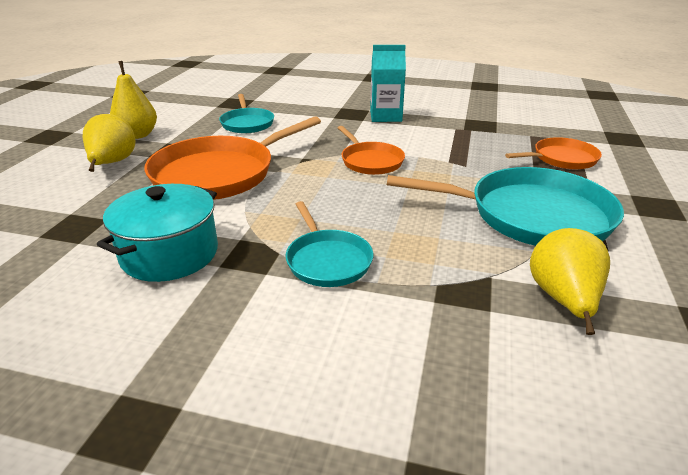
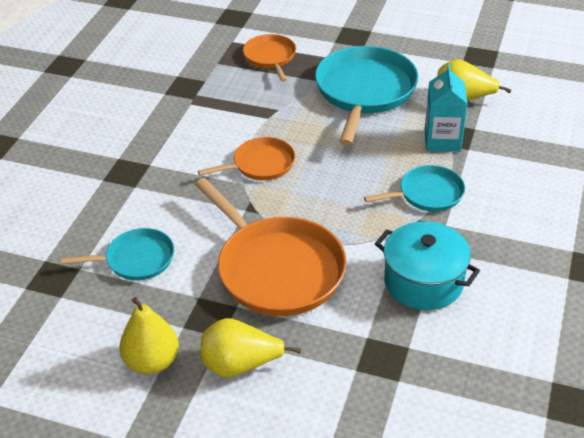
camera: 85 degrees left, 10 degrees up
(385, 116) = (143, 147): turquoise carton -> turquoise carton (442, 140)

